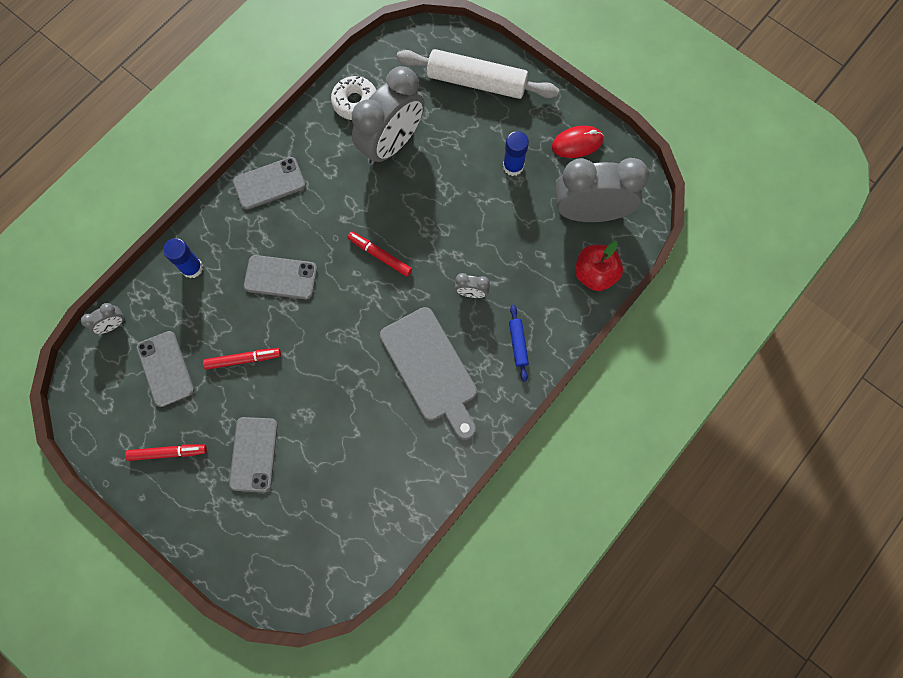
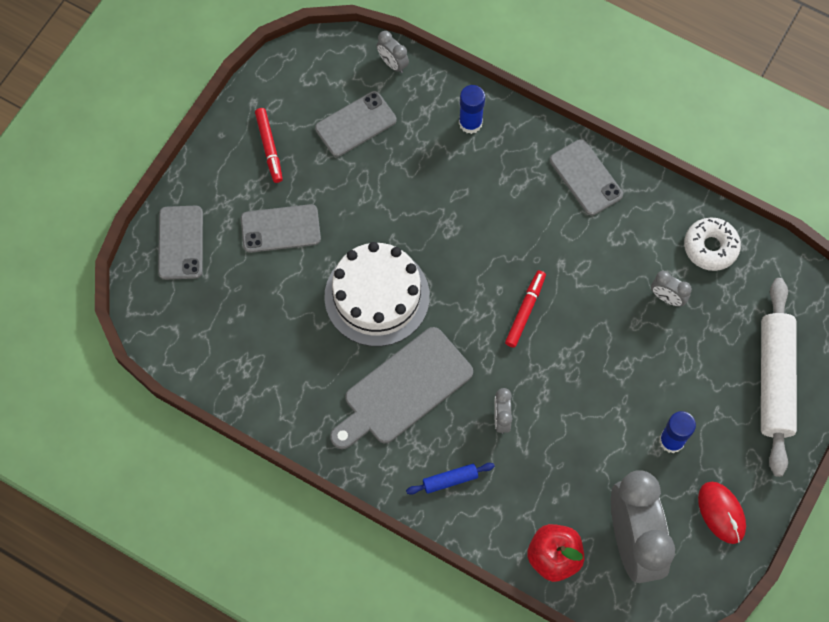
camera: 80 degrees right, 5 degrees down
(243, 359) = (379, 196): red marker -> none
(280, 277) = (478, 213): grey phone -> grey phone (181, 243)
(340, 377) = (377, 296): none -> white cake
(392, 144) = (667, 298): grey clock -> grey clock, size x0.41

